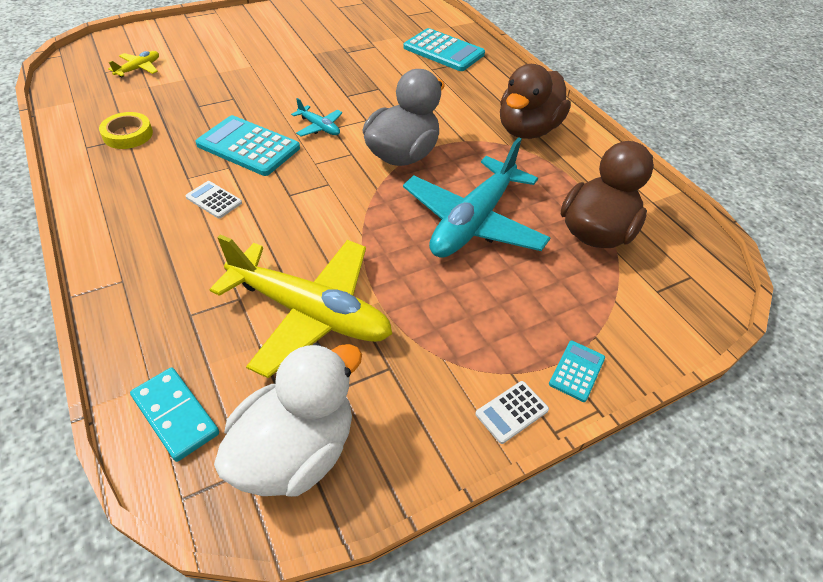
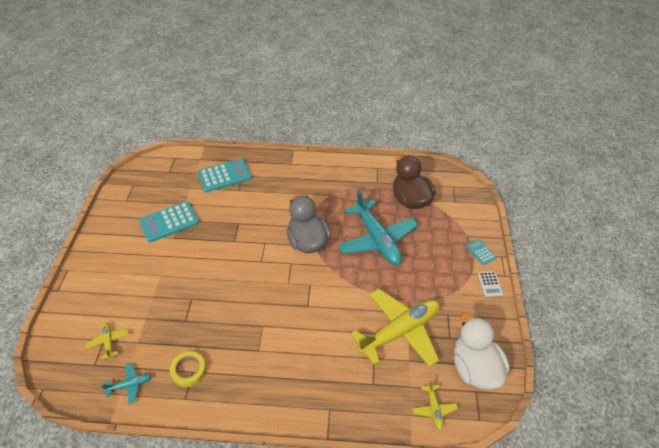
camera: 55 degrees left, 0 degrees up
(176, 415) = (434, 409): turquoise domino -> yellow plane
(214, 200) = (288, 343): white calculator -> none
(248, 146) = (249, 309): turquoise calculator -> turquoise calculator (169, 222)
(319, 127) = (256, 267): turquoise plane -> turquoise plane (130, 385)
(527, 130) = (323, 181): brown duck -> none

